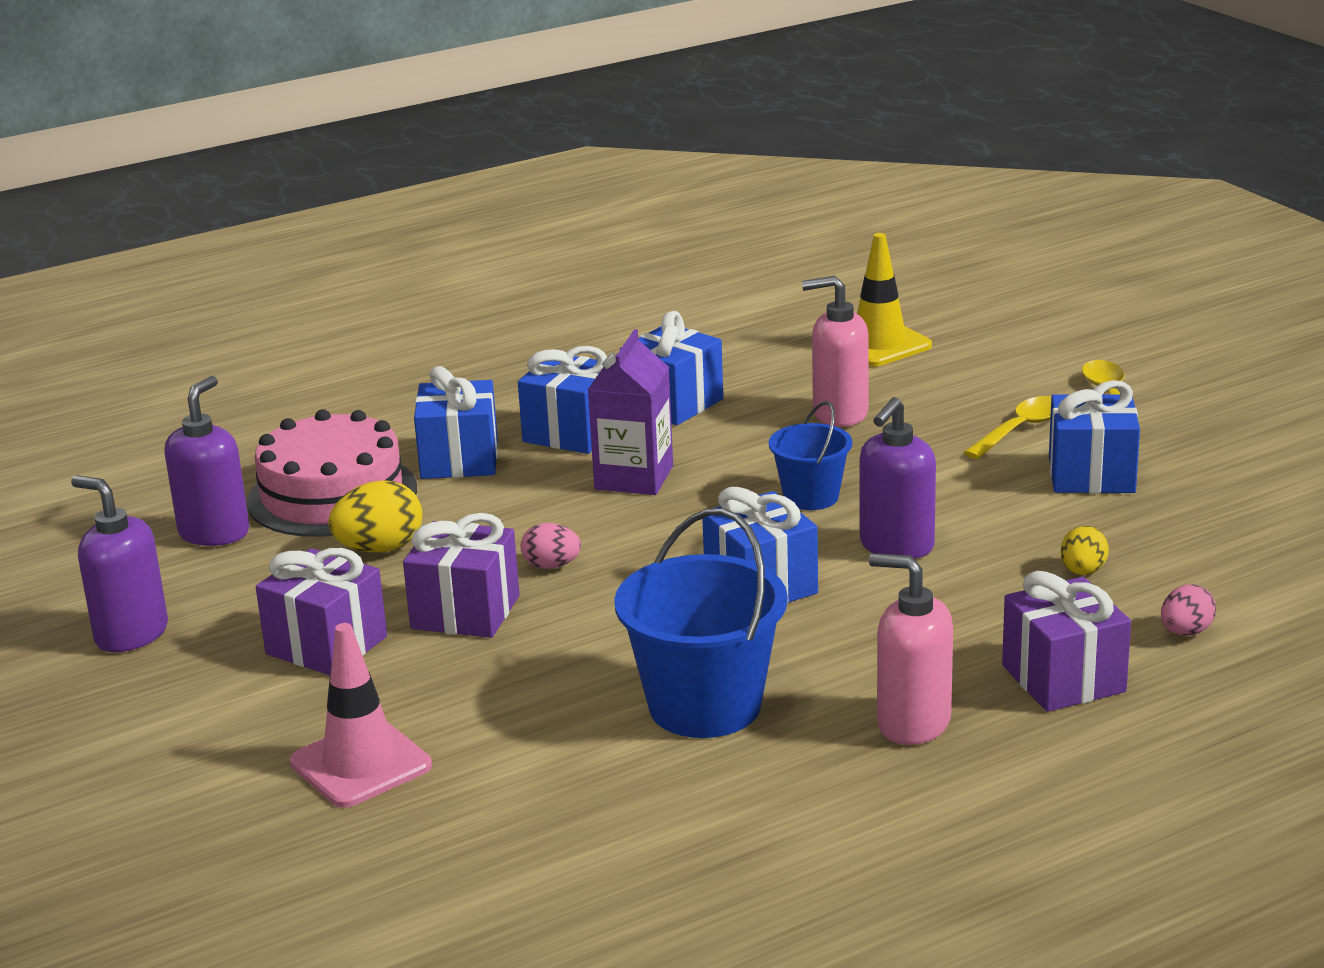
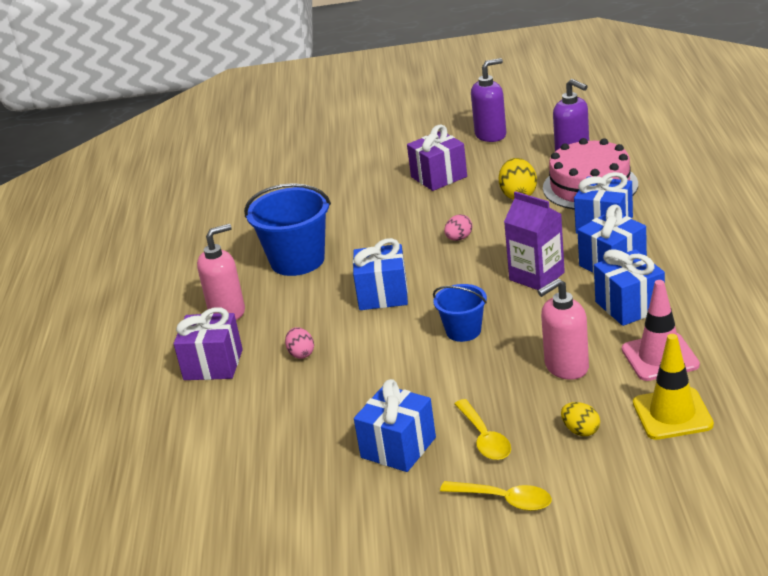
camera: 120 degrees right, 5 degrees up
(361, 764) = (340, 179): pink traffic cone -> pink traffic cone (660, 357)
(465, 612) = (436, 211): purple gift -> none
(839, 414) = (566, 367): pink soap dispenser -> pink soap dispenser turned 150 degrees counterclockwise
(896, 546) = (382, 347): purple soap dispenser -> none
(1083, 572) = (296, 404): yellow egg -> yellow egg (581, 431)
(1185, 632) = (208, 419): pink egg -> pink egg (301, 354)

